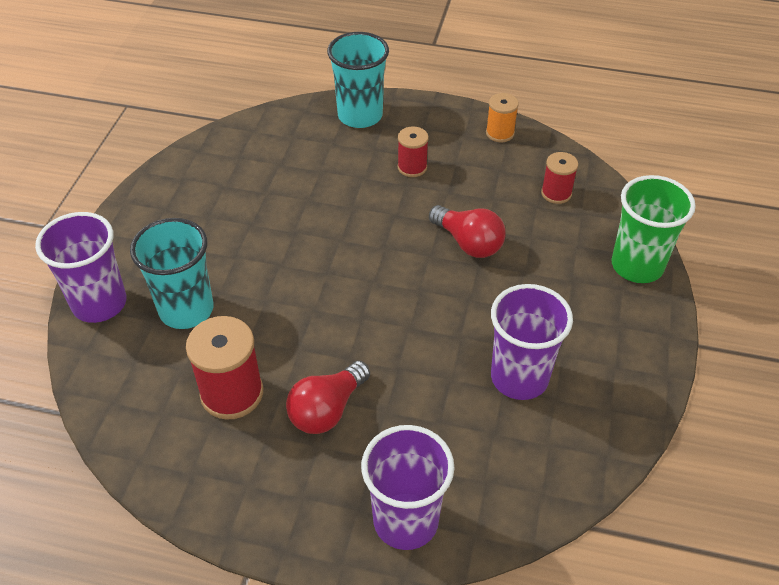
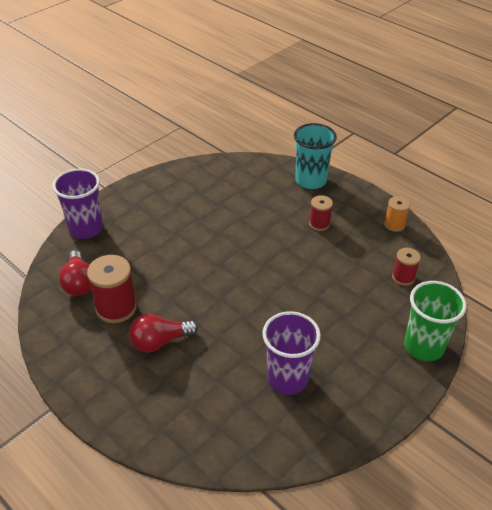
camera: 30 degrees right, 5 degrees down
(186, 309) = (127, 251): turquoise cup -> none
(406, 521) = (155, 425): purple cup -> none
(468, 243) = (319, 284): red light bulb -> red light bulb (79, 283)

